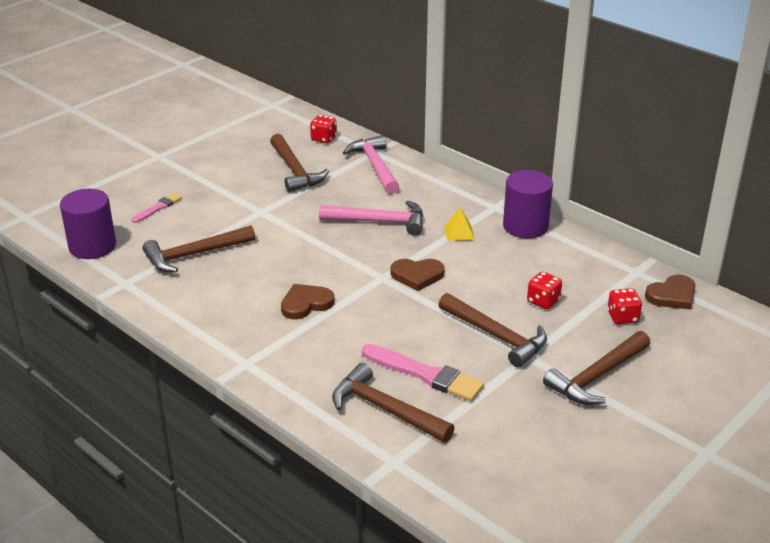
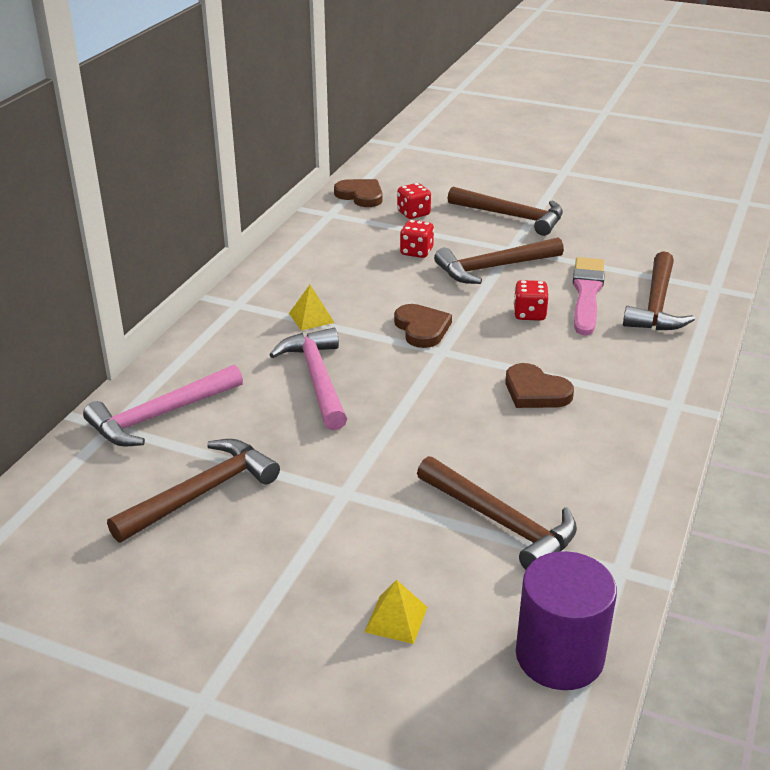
camera: 110 degrees left, 0 degrees up
(158, 208) = (396, 619): pink brush -> yellow pyramid
(323, 138) = (75, 491): red dice -> red dice (529, 314)
(496, 336) = (494, 268): brown hammer -> brown hammer turned 135 degrees counterclockwise
(525, 226) = (274, 279): purple cylinder -> none

